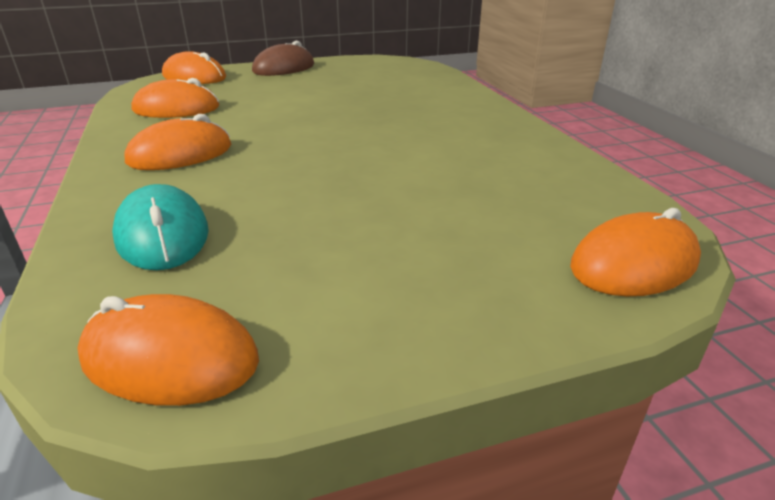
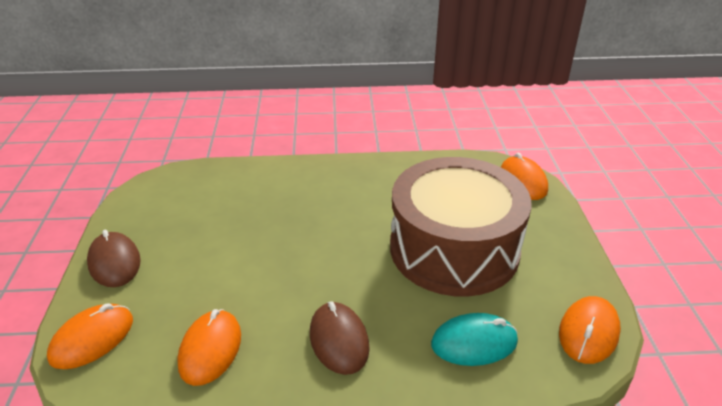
camera: 75 degrees left, 5 degrees up
(180, 154) = (339, 340): orange mouse -> brown mouse
(370, 206) = (454, 249): none -> brown drum

